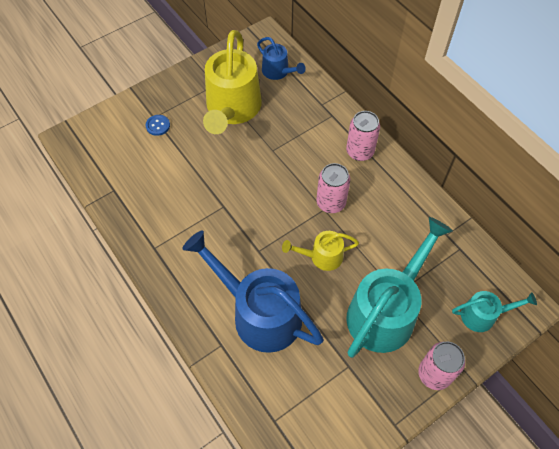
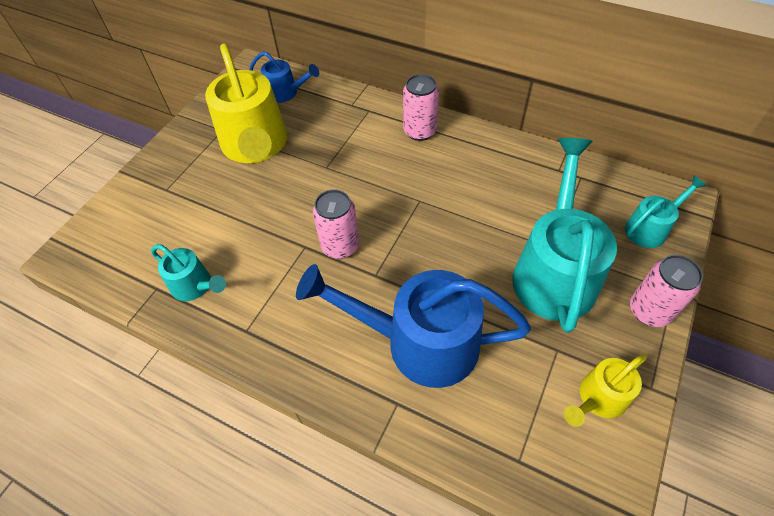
camera: 25 degrees left, 5 degrees down
(138, 201) = (195, 286): none -> turquoise watering can
(158, 125) = (176, 196): blue button -> none
(321, 257) = (449, 249): yellow watering can -> yellow watering can (598, 399)
(331, 203) = (422, 191): pink can -> pink can (340, 246)

